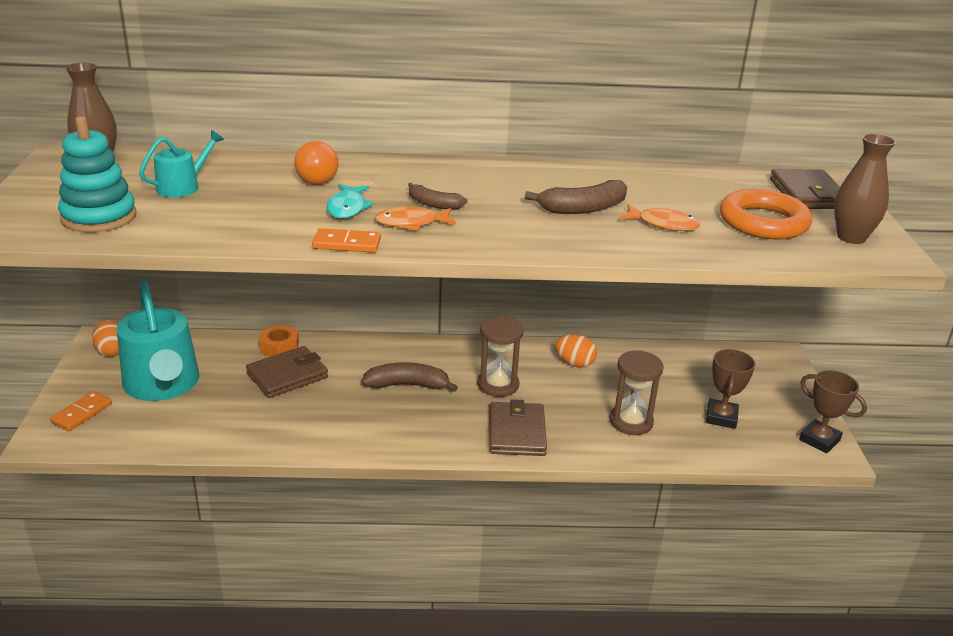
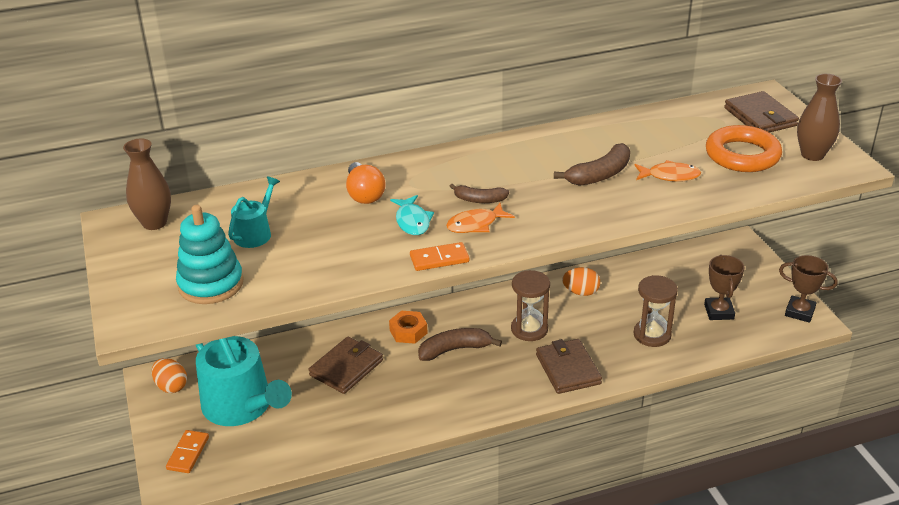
camera: 15 degrees left, 5 degrees up
(279, 347) = (321, 342): orange nut -> orange nut (408, 331)

